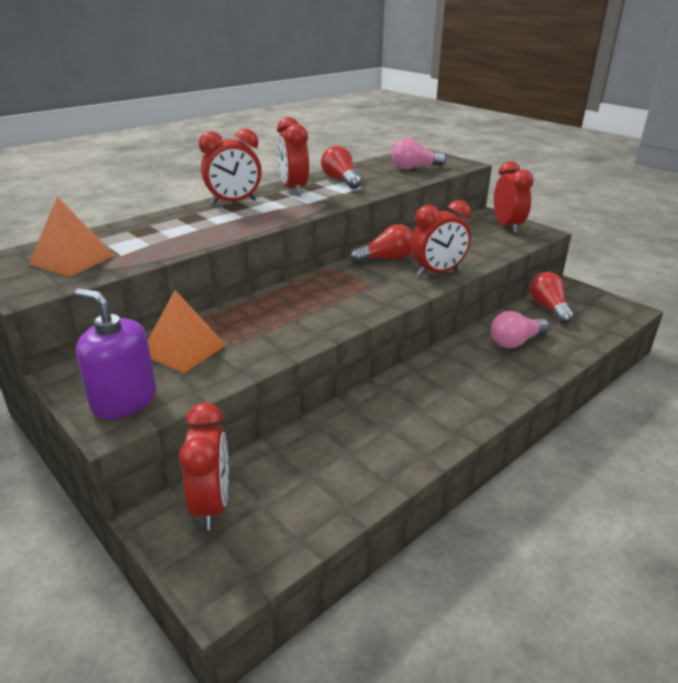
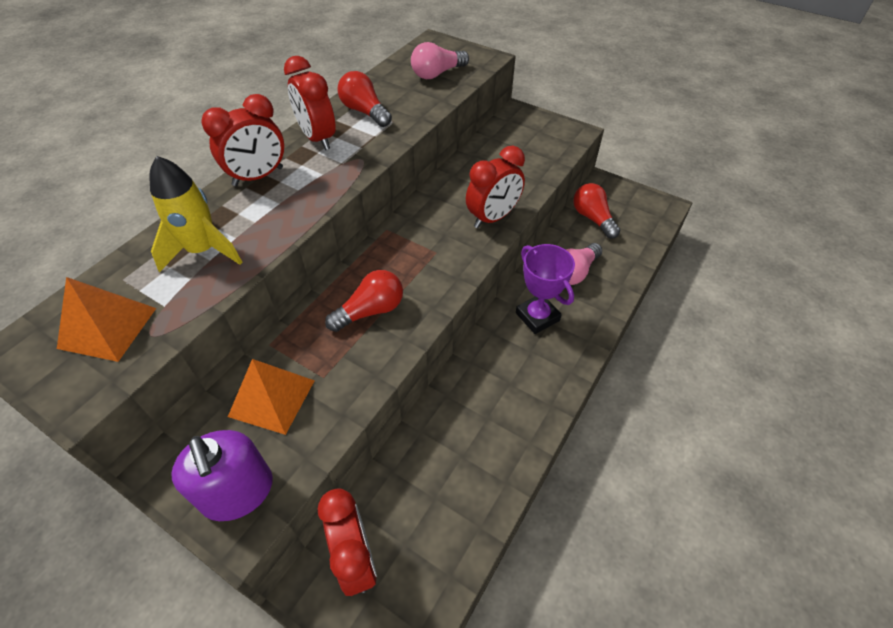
camera: 15 degrees left, 20 degrees up
(124, 400) = (237, 491): purple soap dispenser -> purple soap dispenser turned 135 degrees counterclockwise
(168, 232) = (203, 250): none -> yellow rocket
(386, 259) = (435, 205): red light bulb -> red light bulb (370, 311)
(466, 366) = (537, 317): none -> purple trophy
(507, 226) = (541, 129): red clock -> none

